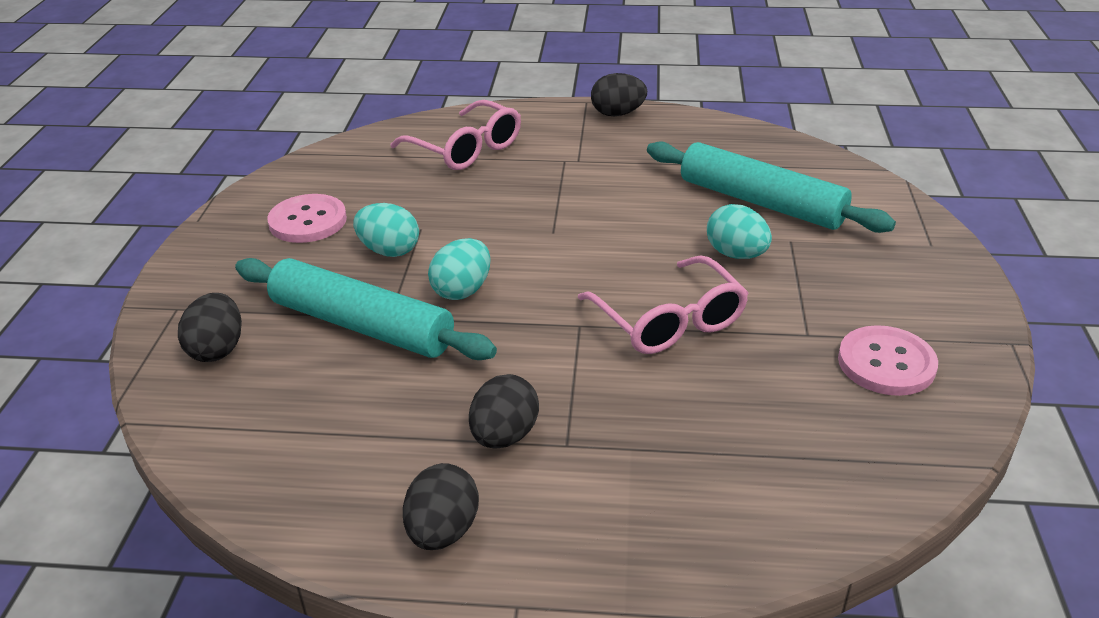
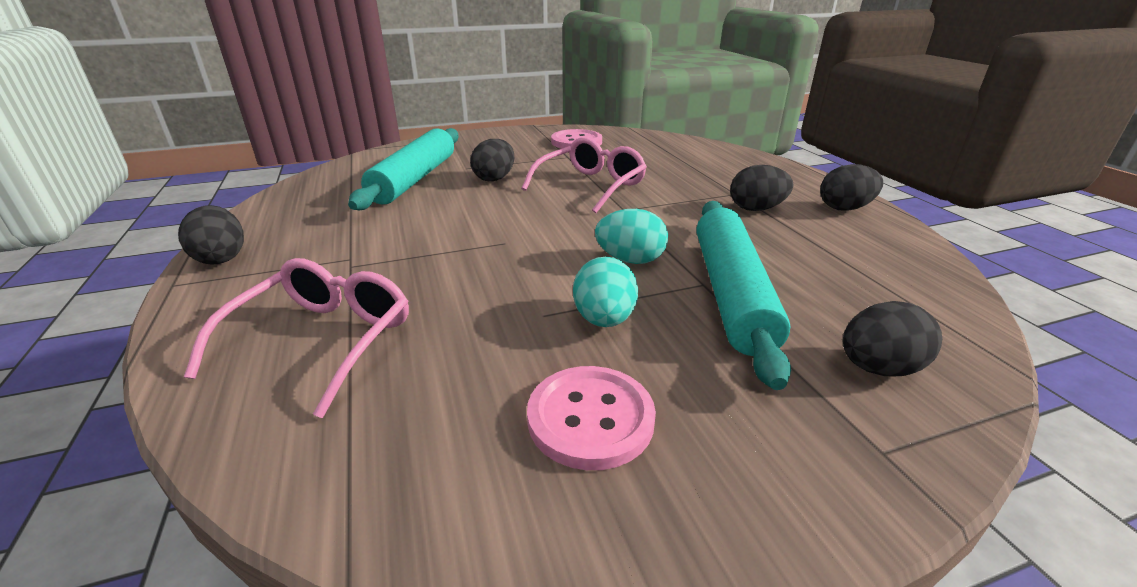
camera: 115 degrees left, 5 degrees down
(736, 254) = (494, 178): turquoise egg -> black egg

